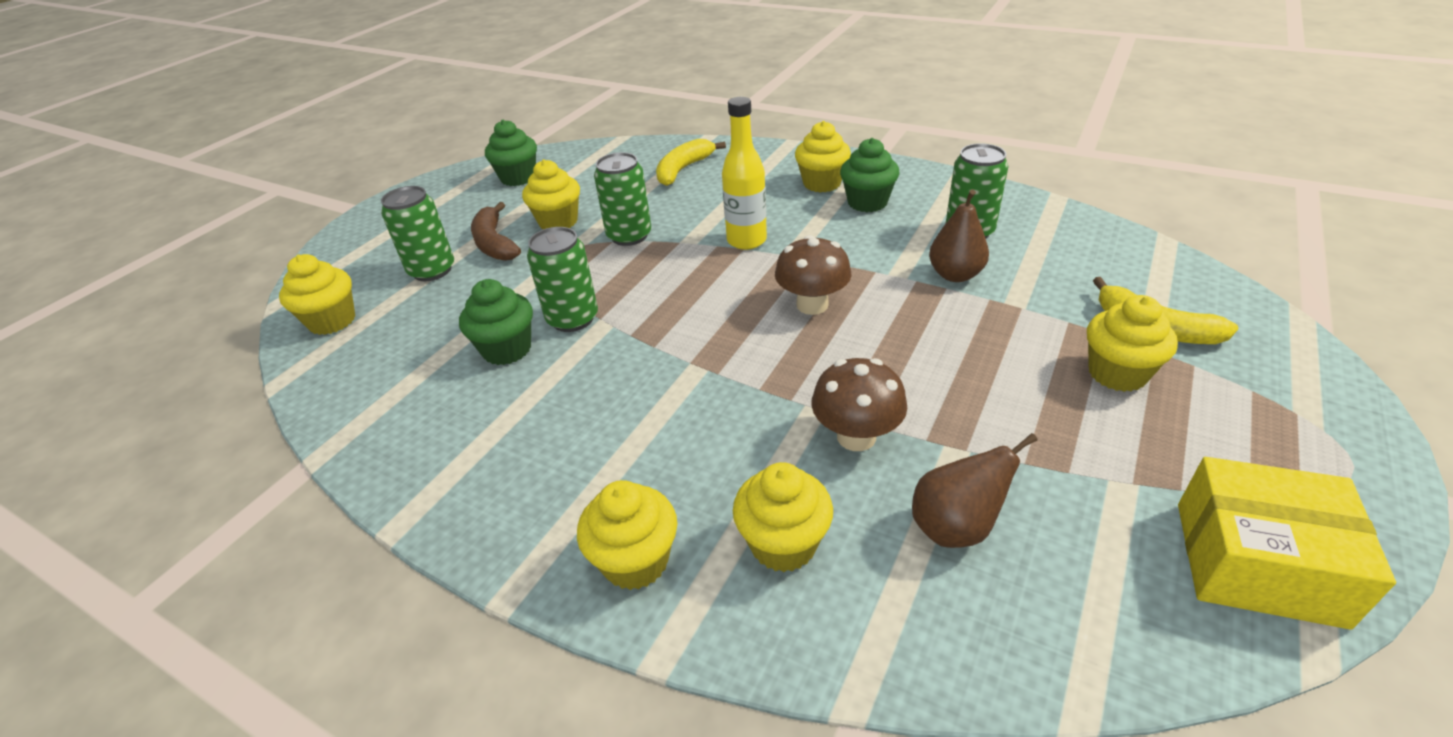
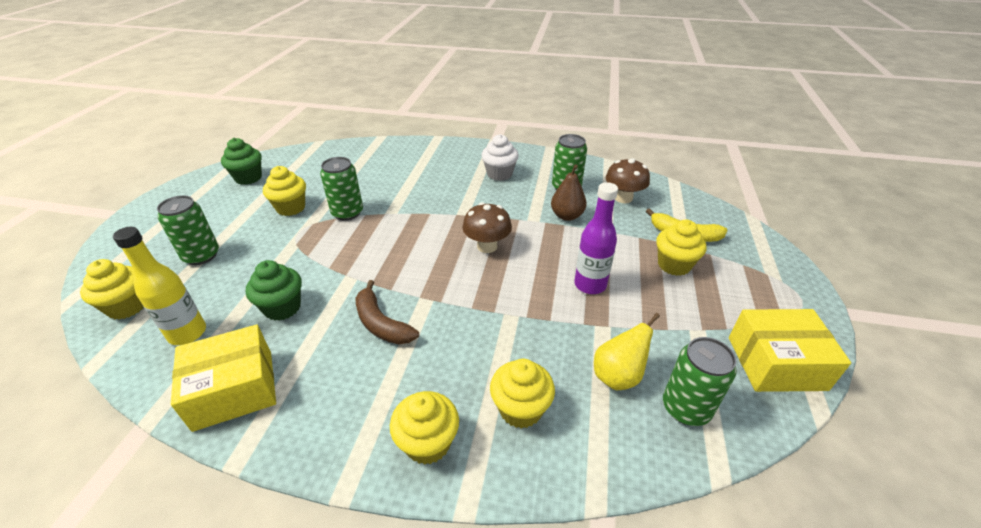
camera: 20 degrees left, 0 degrees up
(418, 442) = (234, 389): none -> yellow box
(494, 243) = (246, 229): brown banana -> brown banana (381, 323)
(572, 319) = (325, 278): green can -> green can (686, 408)
(683, 169) = (370, 162): yellow banana -> none
(746, 241) = (430, 208): yellow bottle -> yellow bottle (187, 333)
(822, 183) = (467, 164): yellow cupcake -> none
(856, 437) = (542, 329): brown mushroom -> brown mushroom (623, 198)
(867, 202) = (499, 174): green cupcake -> white cupcake
(956, 527) = (618, 376): brown pear -> yellow pear
(957, 383) = (590, 285): none -> purple bottle

